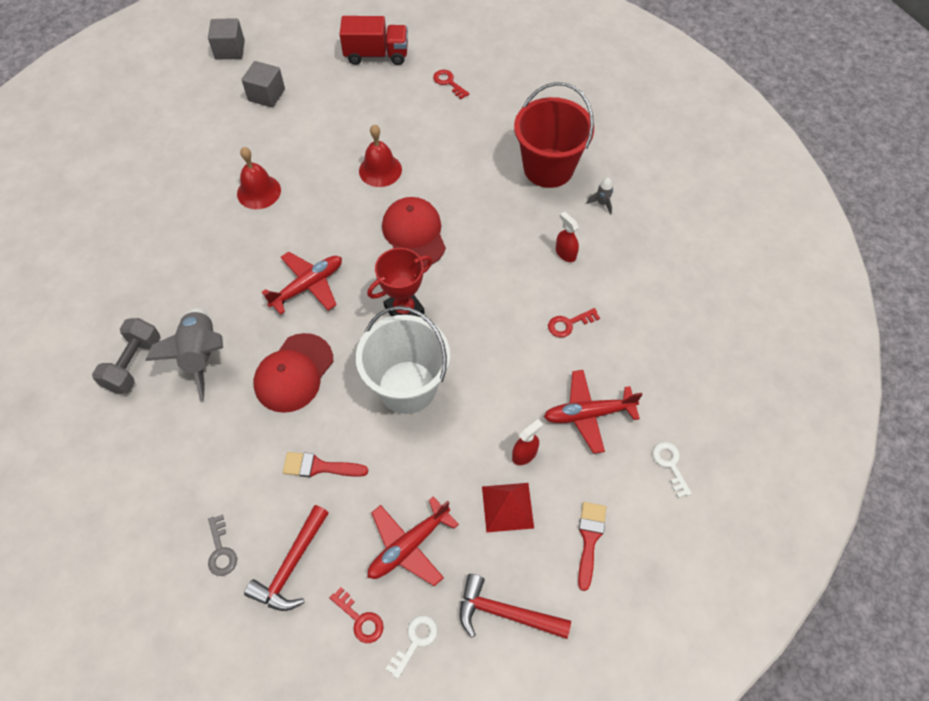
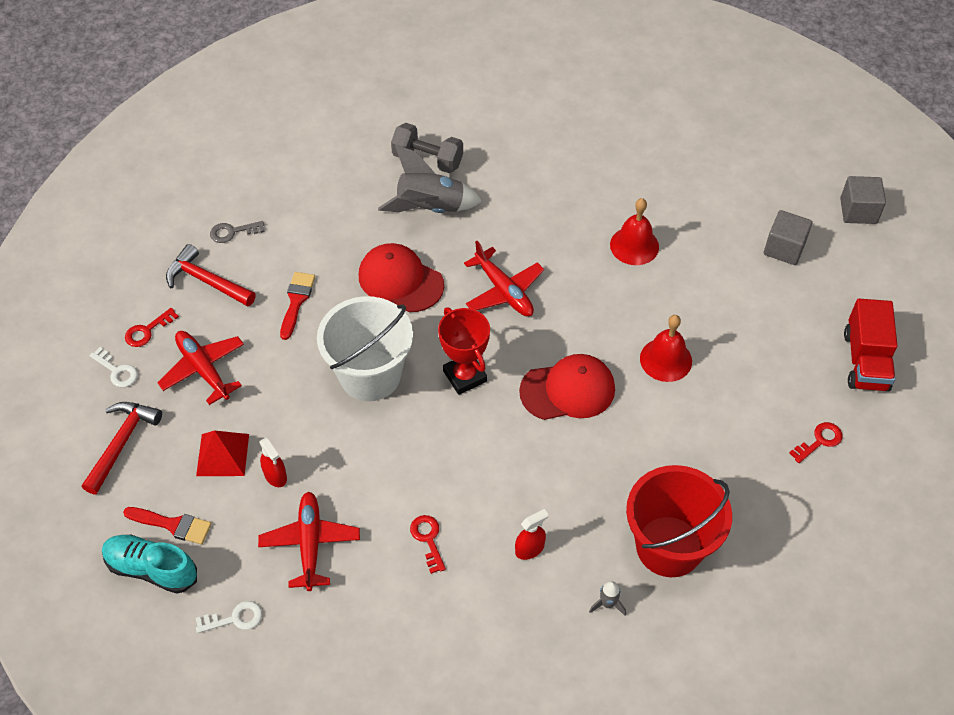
camera: 95 degrees right, 5 degrees down
(638, 549) = (152, 569): none -> turquoise shoe

